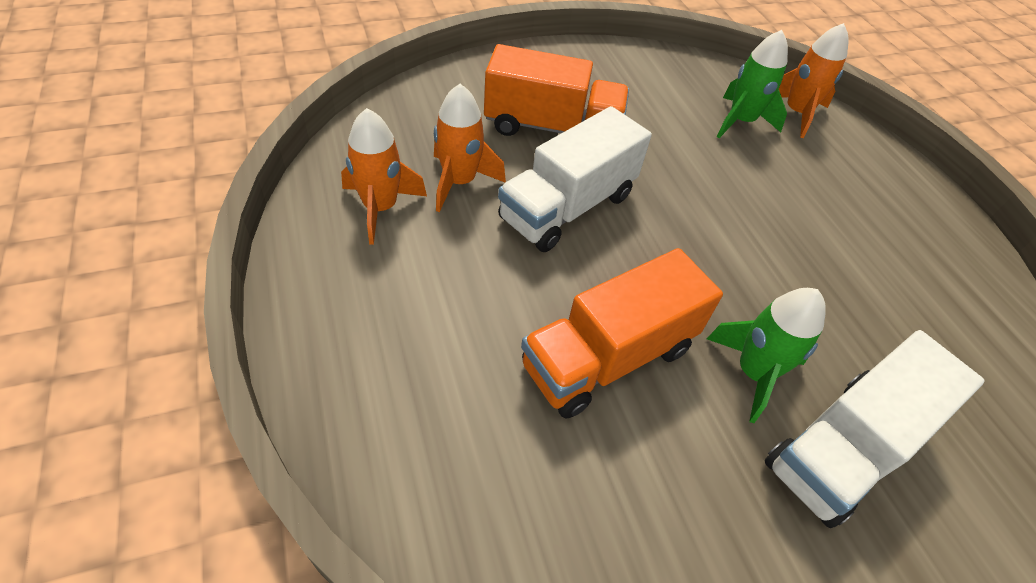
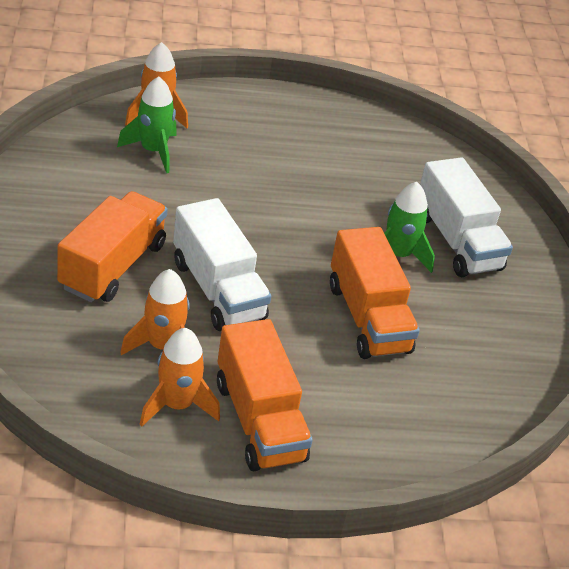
camera: 75 degrees left, 10 degrees down
(382, 278) = (259, 421): none -> orange truck

